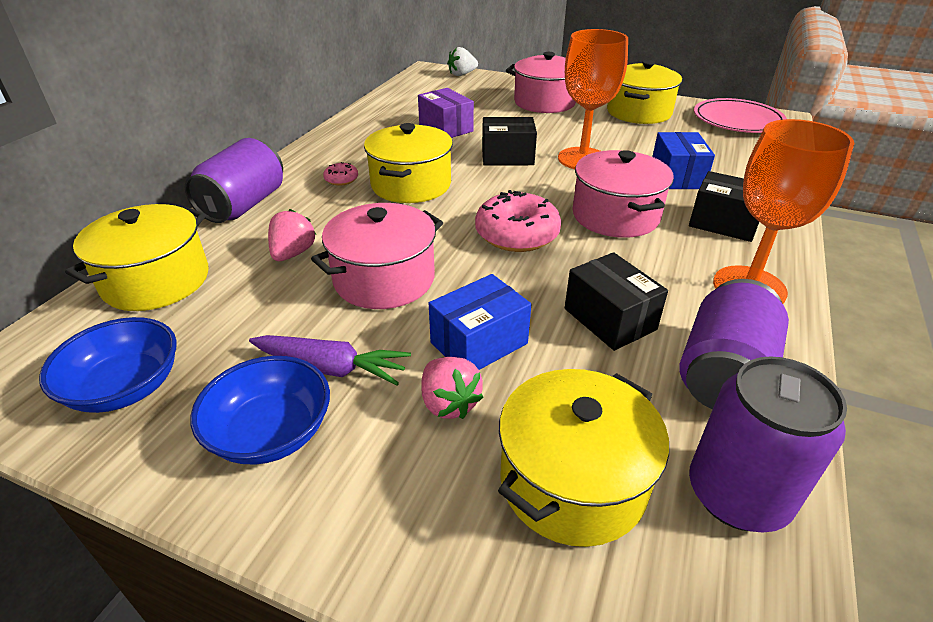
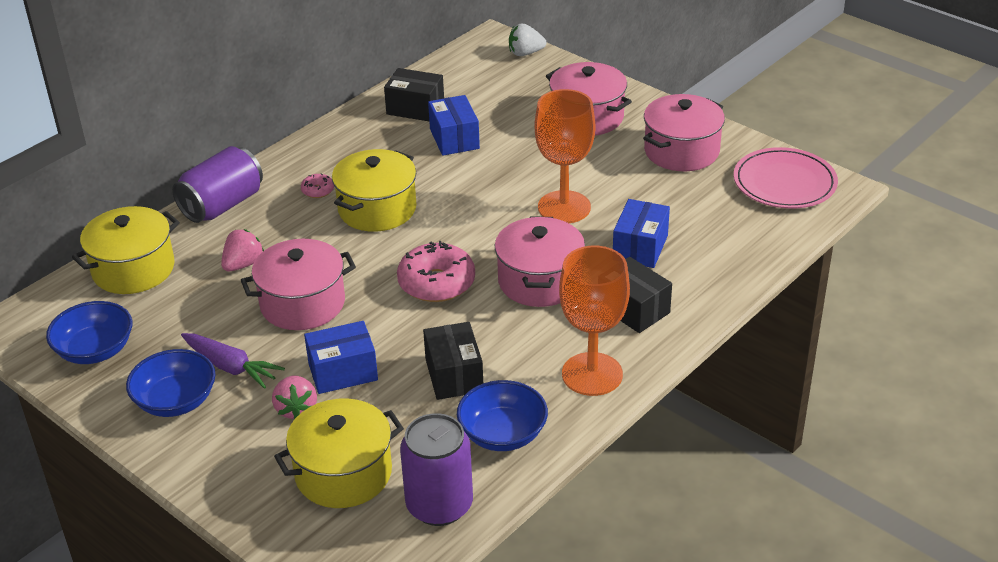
camera: 20 degrees right, 0 degrees up
(446, 128) = (454, 139): purple box -> blue box
(507, 157) = (490, 190): black box -> black box (415, 108)
(639, 112) = (681, 151): yellow pot -> pink pot
(723, 374) = (502, 434): purple can -> blue bowl

